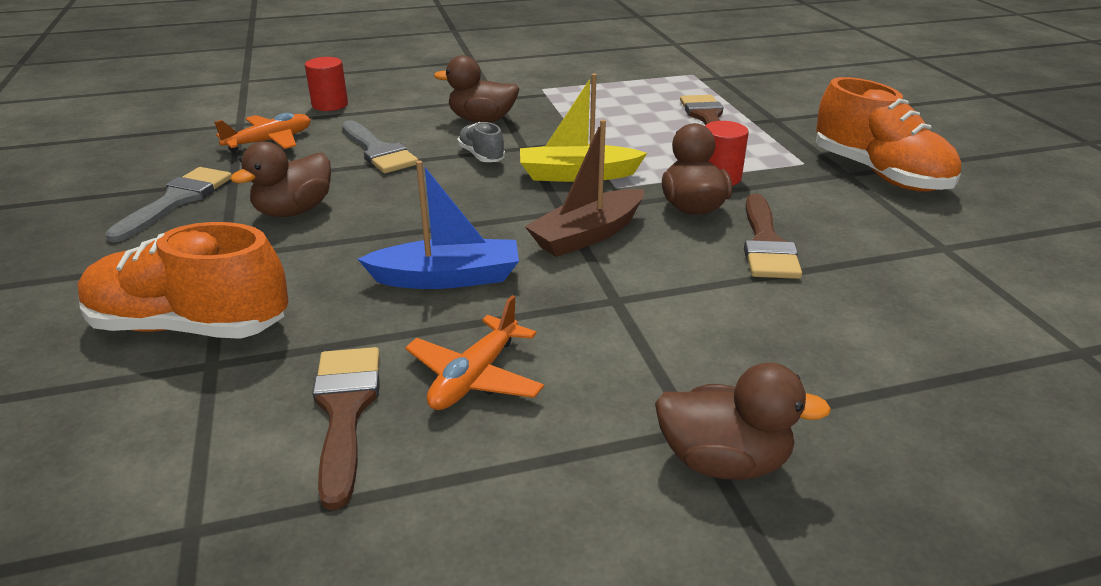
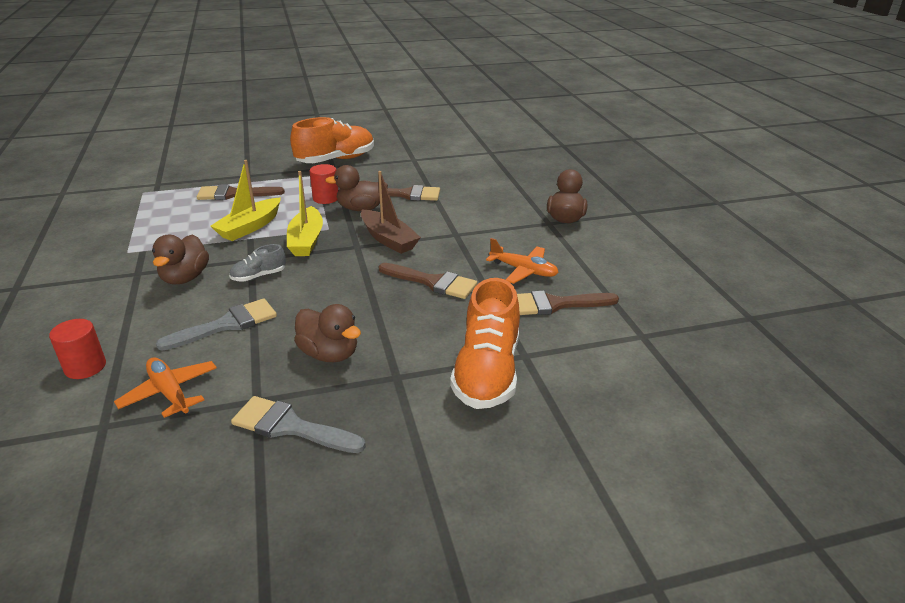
camera: 90 degrees left, 0 degrees up
(447, 278) = (433, 282): blue boat -> brown brush
(611, 137) = (250, 227): none -> yellow boat

